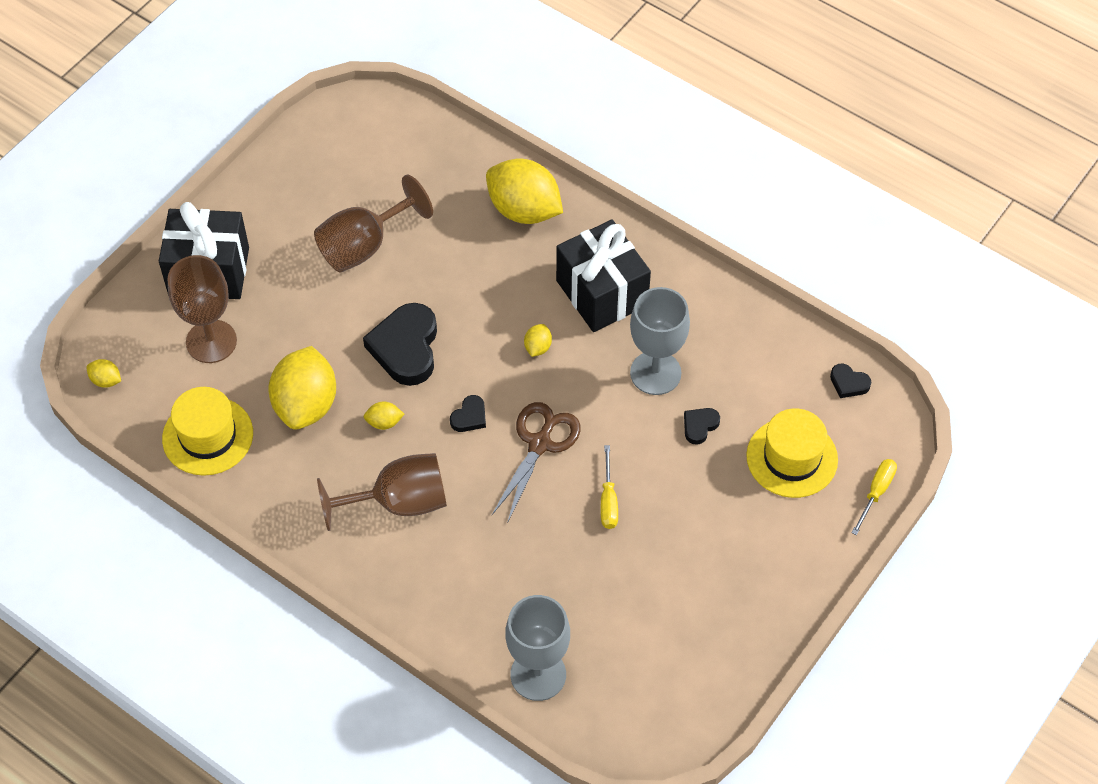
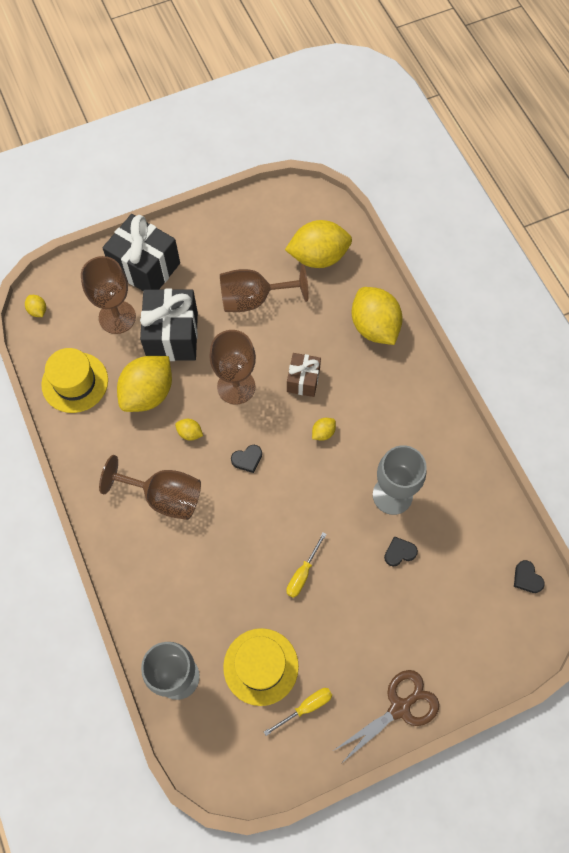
camera: 30 degrees right, 10 degrees up
(406, 348) = (236, 386): black heart -> brown goblet
(411, 165) = (318, 257): none -> yellow lemon
(479, 304) = (303, 380): none -> brown gift
(540, 444) = (282, 505): brown scissors -> brown scissors (400, 708)
(601, 293) = (391, 415): black gift -> black gift (172, 336)
(792, 458) = (451, 613): yellow hat -> yellow hat (261, 666)
(876, 492) = (497, 676): yellow screwdriver -> yellow screwdriver (306, 707)

